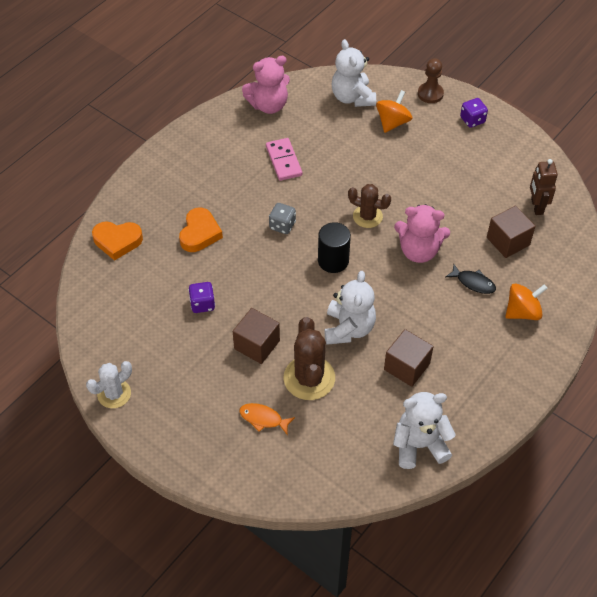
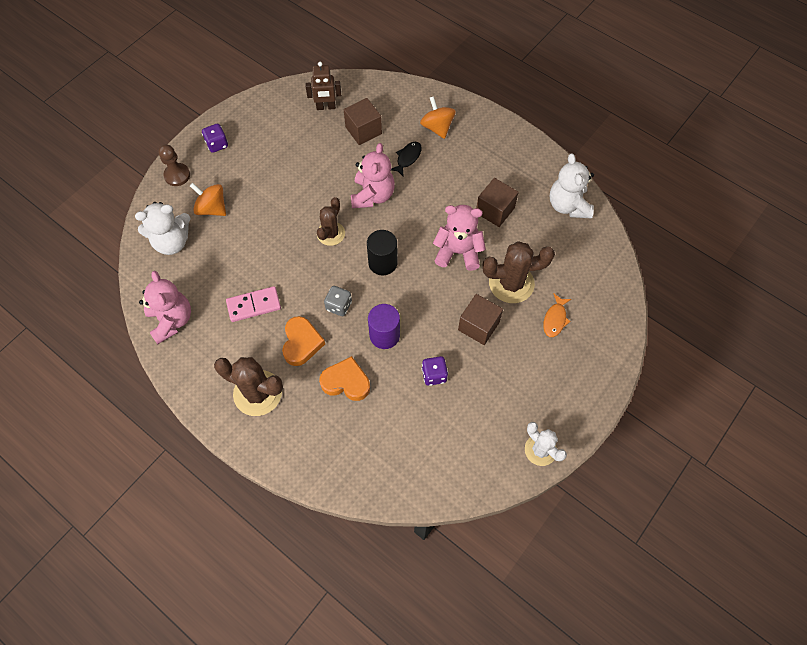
camera: 90 degrees left, 10 degrees up
(117, 241) = (354, 464): orange heart -> orange heart (301, 343)
(193, 169) = (257, 393): none -> brown cactus
(248, 263) = (384, 335): none -> purple cylinder
(348, 328) = (458, 252): white teddy bear -> pink teddy bear

